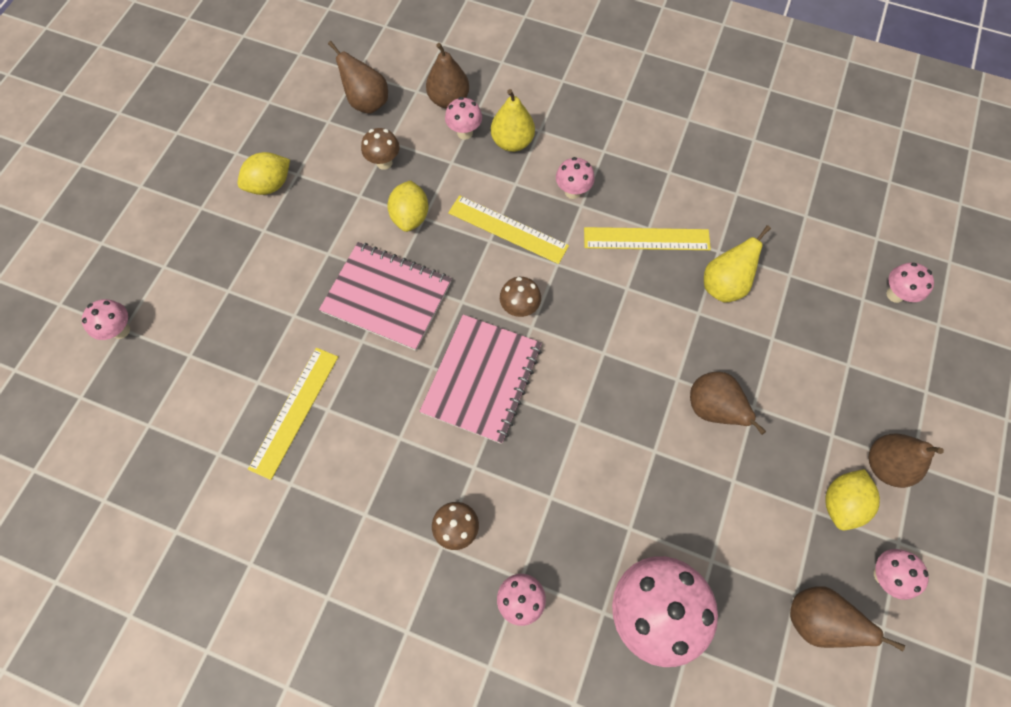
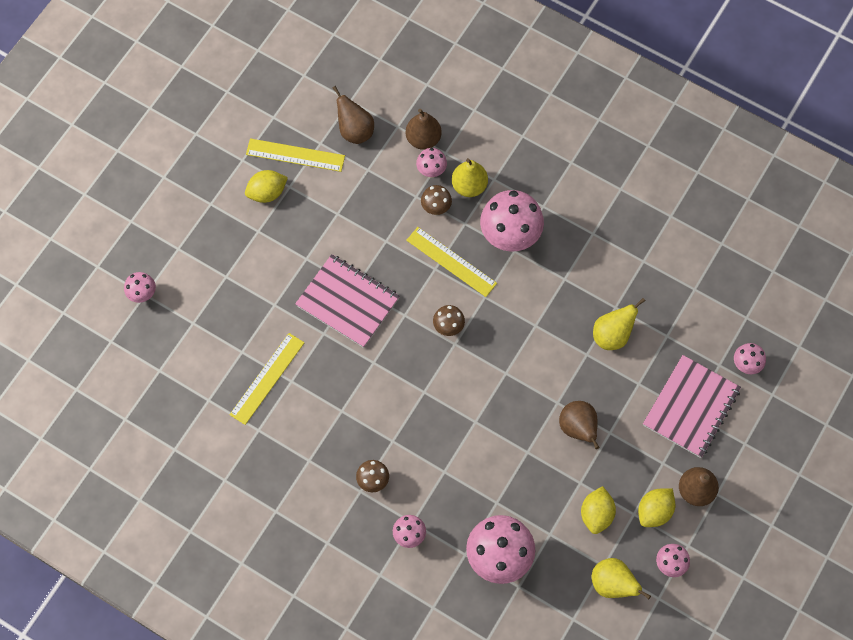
camera: 10 degrees right, 0 degrees up
(384, 162) = (361, 188): brown mushroom -> brown mushroom (436, 208)
(410, 216) = (375, 238): yellow lemon -> yellow lemon (596, 514)
(482, 379) = (409, 378): pink notebook -> pink notebook (691, 407)
(572, 192) = (509, 238): pink mushroom -> pink mushroom, size x2.02
(646, 239) = (560, 288): yellow ruler -> yellow ruler (295, 155)
(815, 619) = (612, 584): brown pear -> yellow pear

